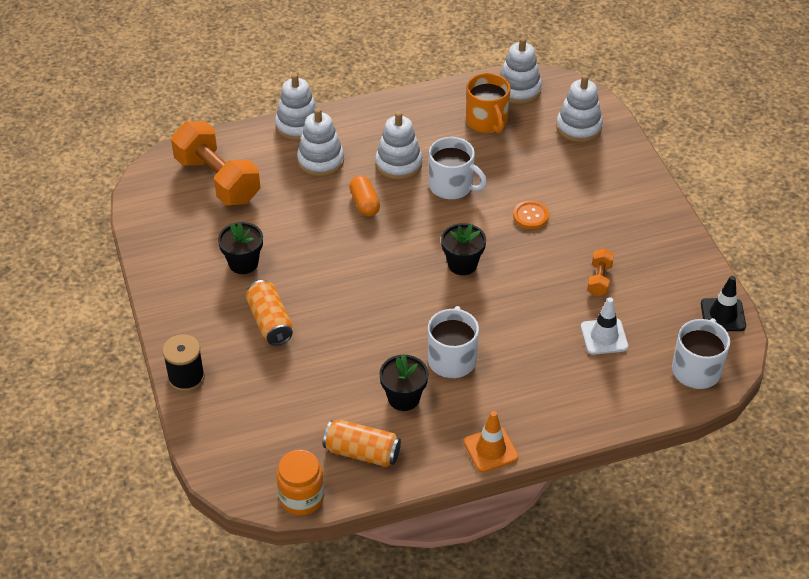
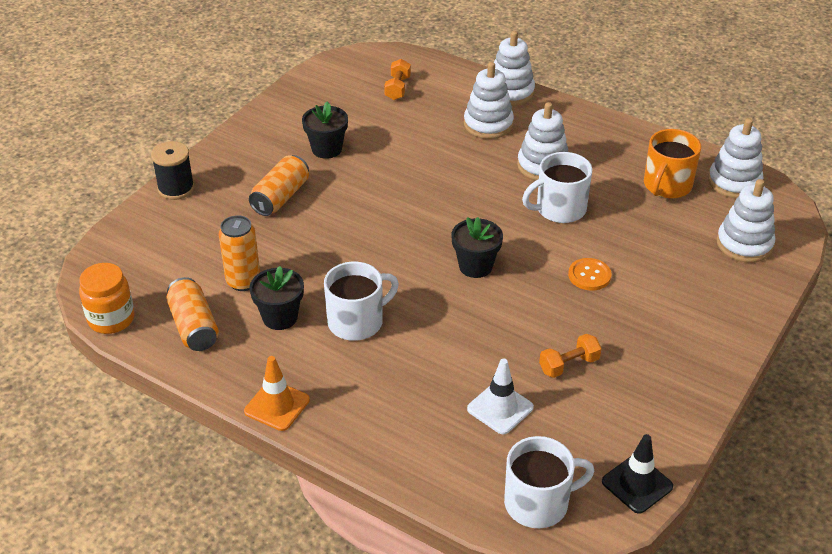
camera: 50 degrees right, 5 degrees down
(218, 180) = (397, 88): orange dumbbell -> orange dumbbell, size x0.45
(343, 397) = (243, 281): none -> orange can
(364, 203) = (472, 173): orange capsule -> none
(452, 186) = (559, 209): white mug -> white mug turned 75 degrees clockwise

